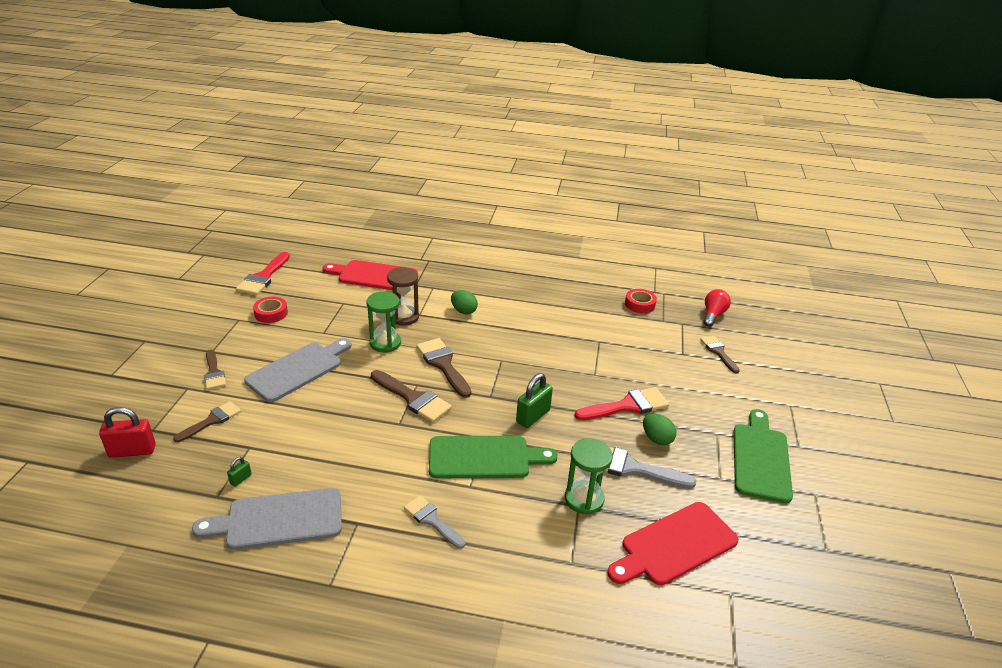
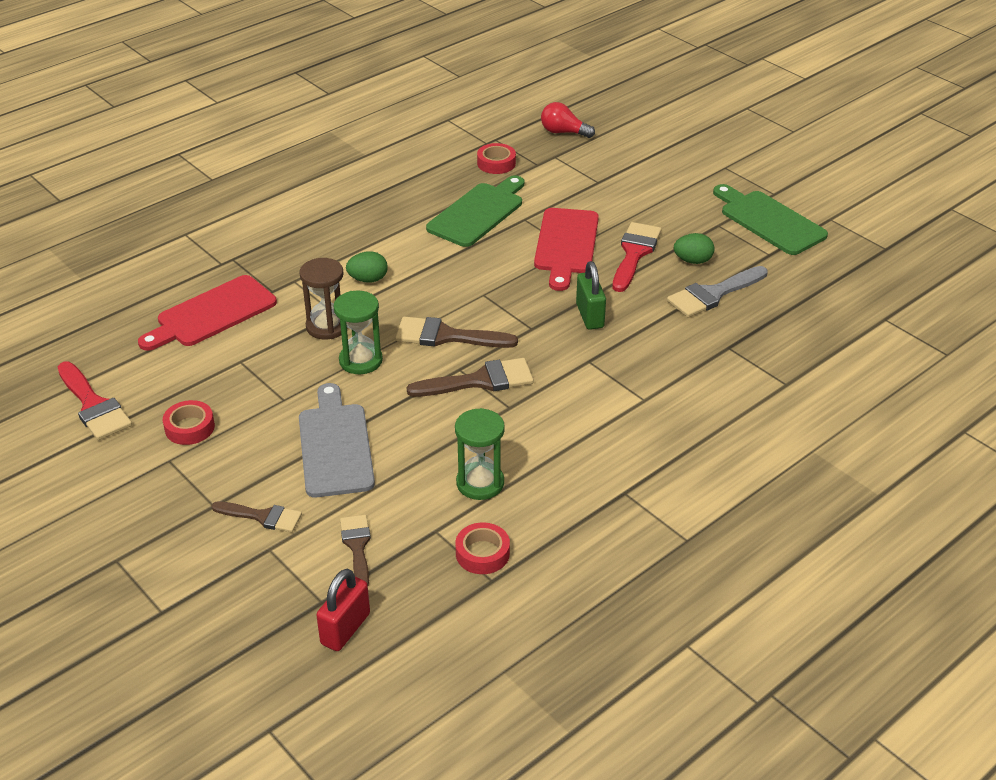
camera: 50 degrees left, 5 degrees up
(241, 479) = (482, 553): green padlock -> red tape
(278, 520) = (571, 545): grey cutting board -> none
(432, 520) = (666, 442): grey brush -> none
(484, 457) = (616, 373): green cutting board -> green cutting board (478, 213)
(584, 499) = (724, 340): green hourglass -> green hourglass (480, 483)
(675, 545) = (817, 319): red cutting board -> red cutting board (566, 245)
(713, 315) = (563, 132): red light bulb -> red light bulb turned 45 degrees counterclockwise
(718, 352) = (619, 161): brown brush -> none

